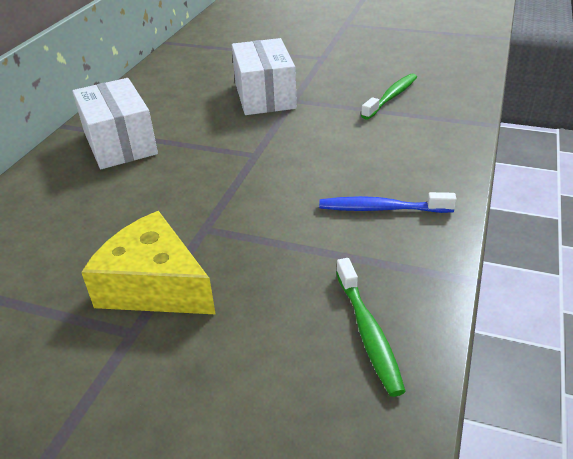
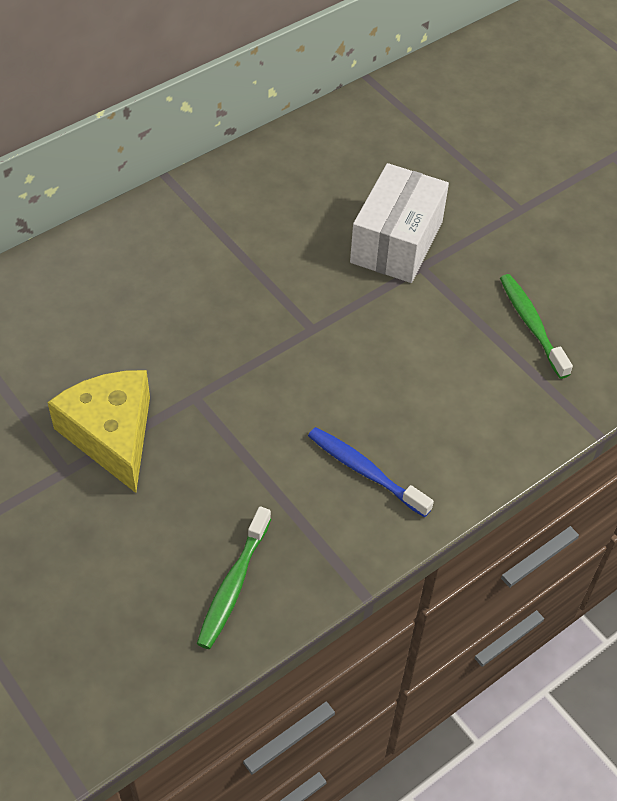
camera: 30 degrees right, 15 degrees up
(120, 143) = (199, 235): white box -> none
(391, 97) = (531, 325): green toothbrush -> green toothbrush turned 90 degrees counterclockwise

